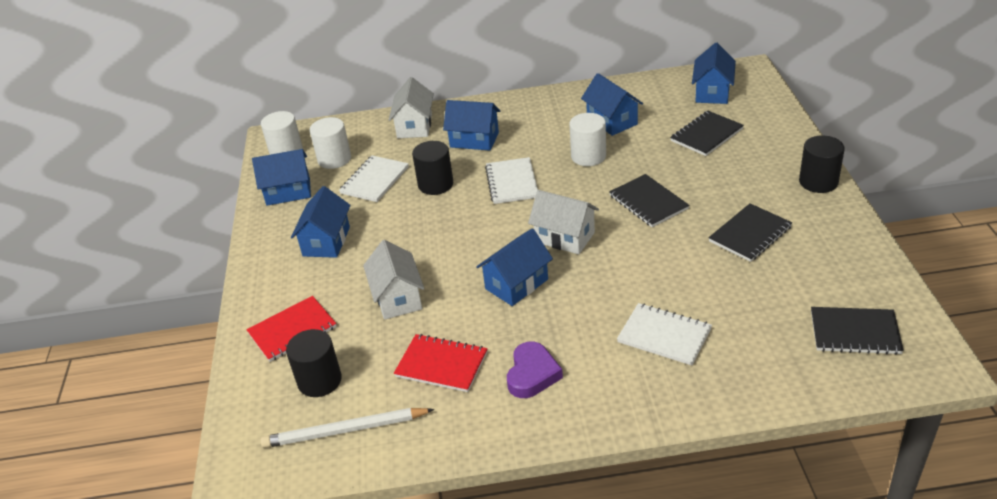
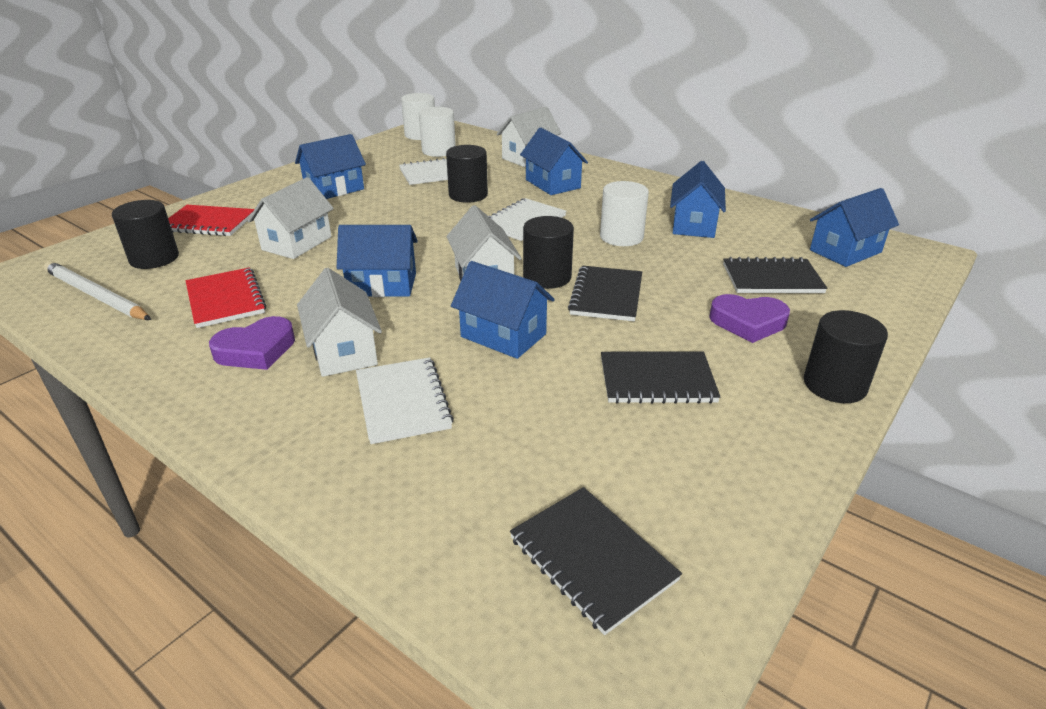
camera: 40 degrees right, 5 degrees down
(288, 192) = (375, 154): blue house -> blue house (503, 335)
(581, 336) = (344, 351): none -> white house
(598, 212) = (547, 277): none -> black cylinder
(737, 171) = (748, 322): none -> purple heart

